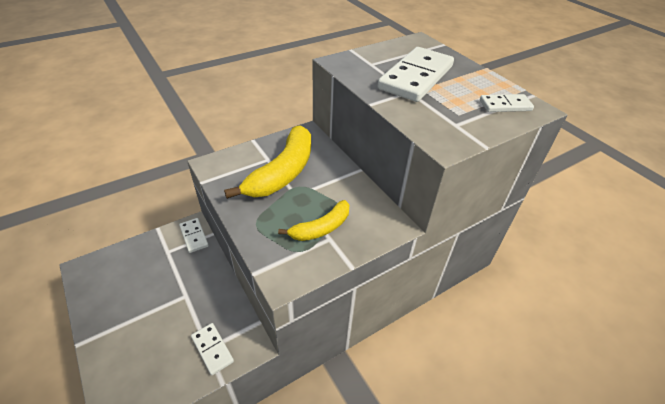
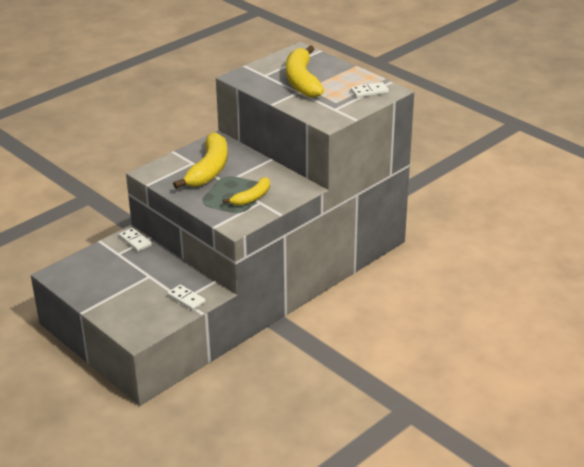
camera: 10 degrees left, 10 degrees down
(416, 77) = (302, 81): white domino -> yellow banana

